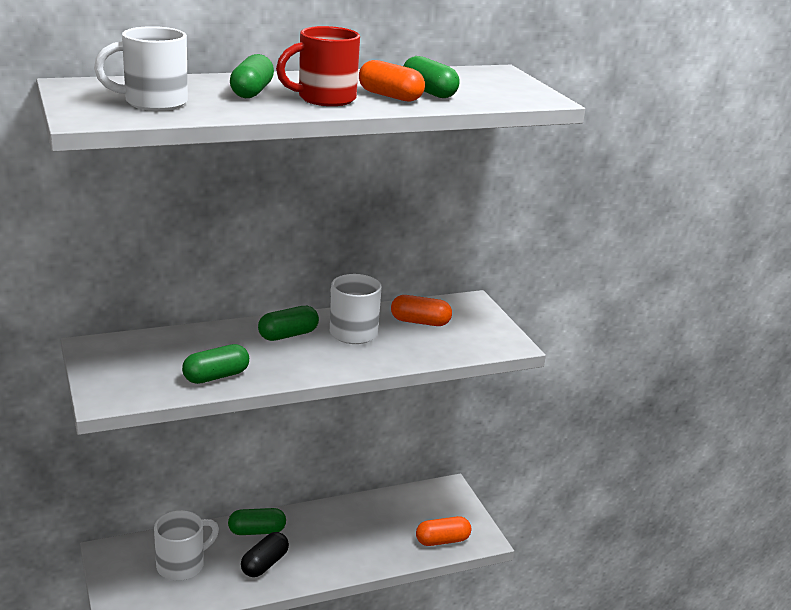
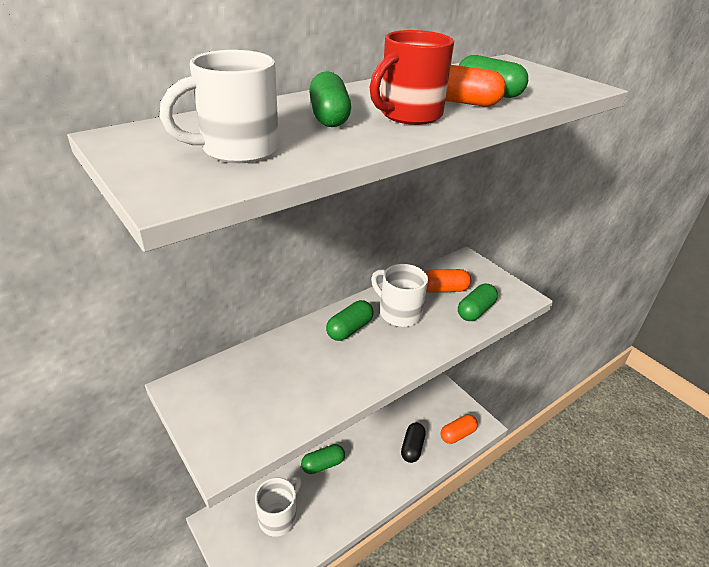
camera: 15 degrees left, 10 degrees up
(216, 376) = (314, 396): green capsule -> green capsule (475, 311)
(264, 564) = (342, 495): black capsule -> black capsule (412, 447)

